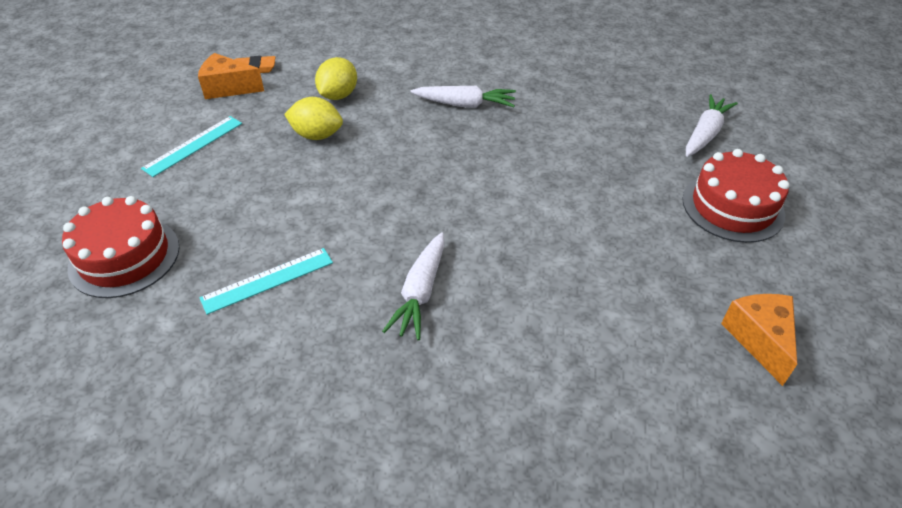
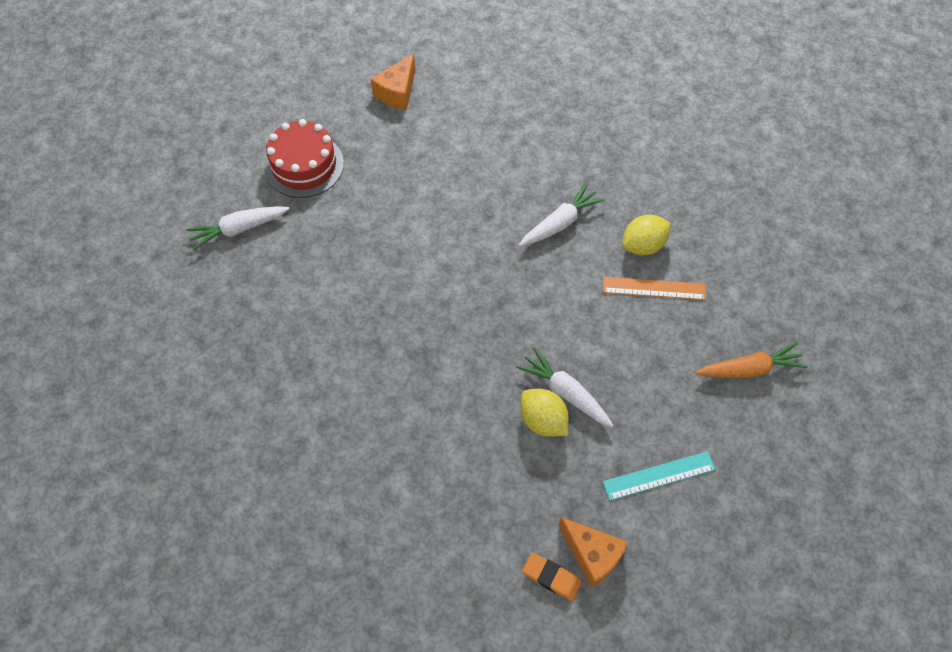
camera: 145 degrees left, 15 degrees up
(124, 257) = (750, 369): red cake -> orange carrot
(268, 280) = (654, 288): turquoise ruler -> orange ruler
(338, 95) = (490, 469): yellow lemon -> yellow lemon (643, 245)
(465, 104) = (387, 380): white carrot -> white carrot (565, 392)

